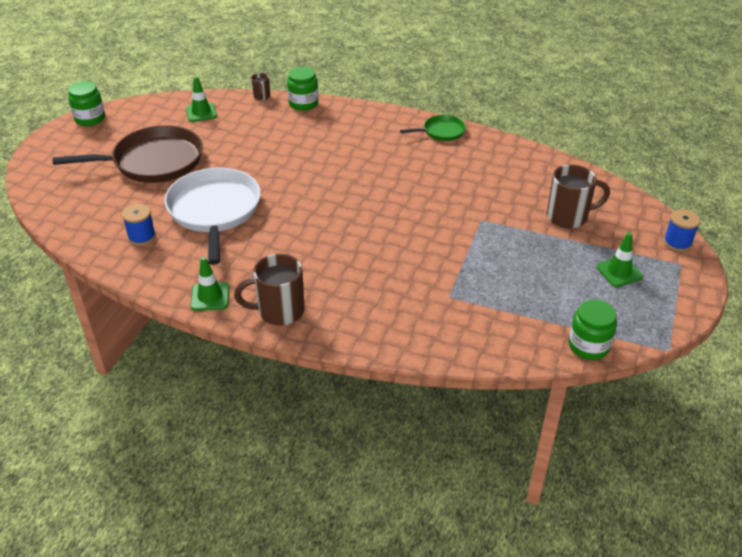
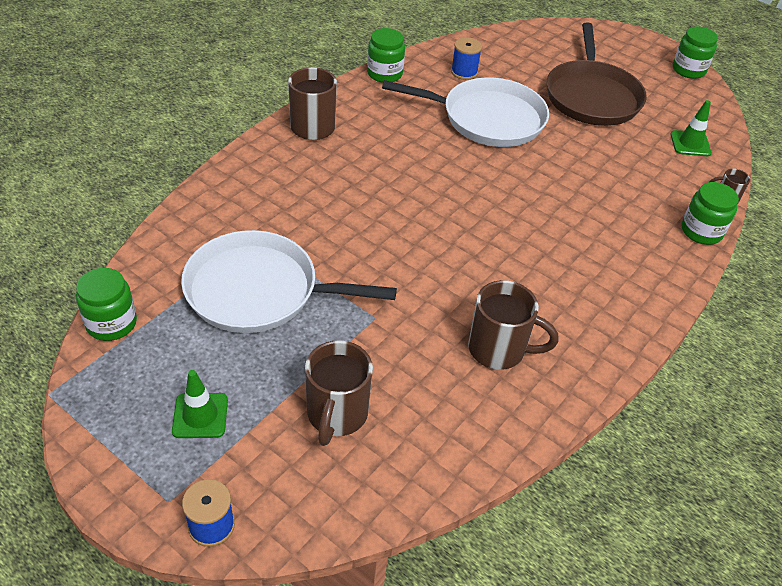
camera: 105 degrees right, 5 degrees up
(165, 287) = (384, 74): none -> green jar
(210, 297) = (357, 94): green traffic cone -> none
(441, 131) = (598, 352): green pan -> none
(468, 166) = (498, 350): none -> brown mug
(499, 280) = (259, 290): none -> white pan

